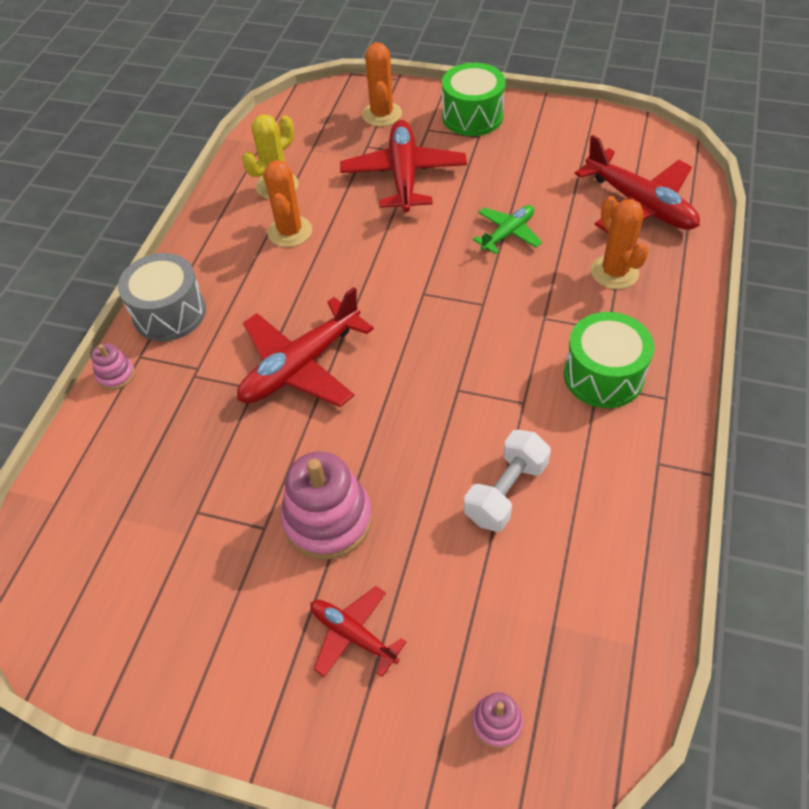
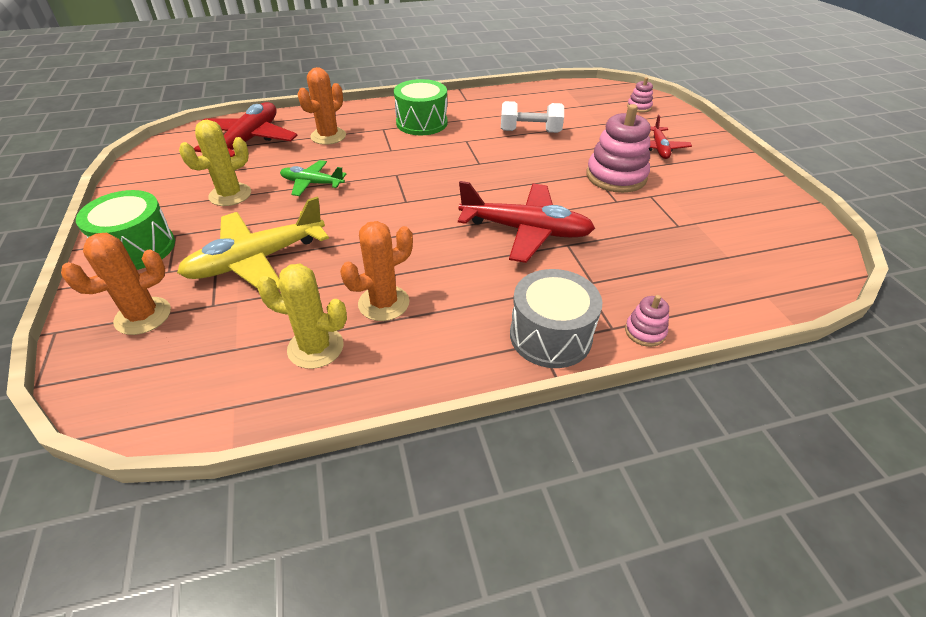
camera: 125 degrees left, 10 degrees down
(404, 175) = (256, 260): red plane -> yellow plane
(524, 175) = (230, 195): none -> yellow cactus

